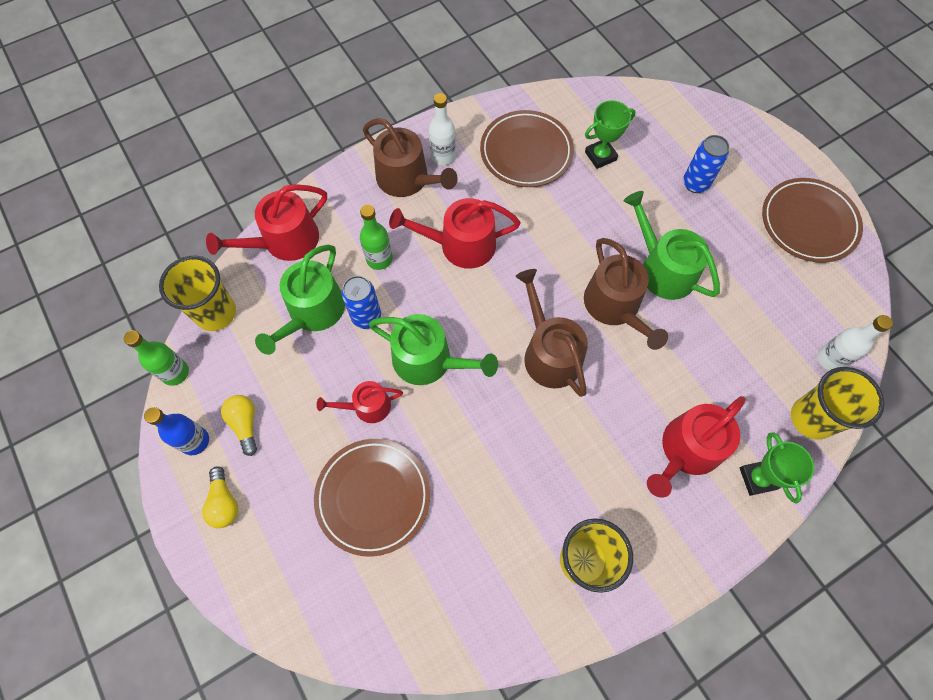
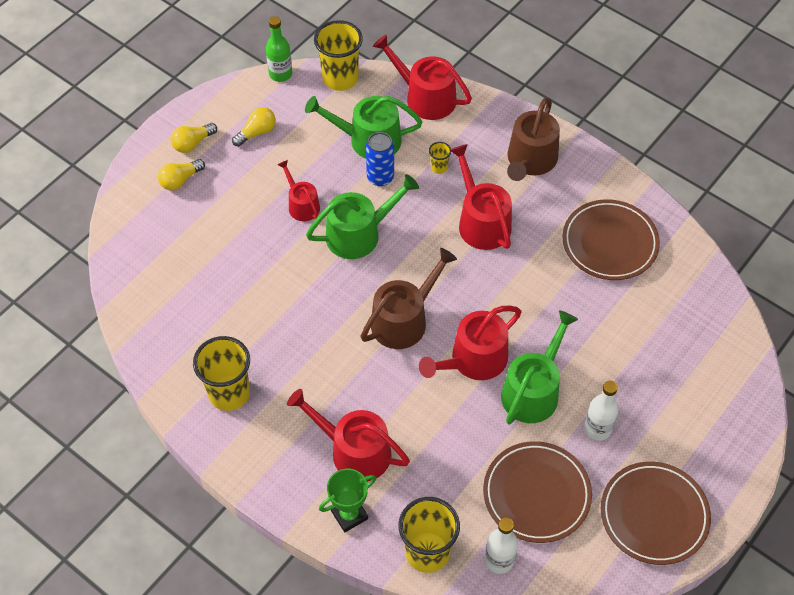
camera: 70 degrees right, 10 degrees down
(195, 441) = (232, 107): blue bottle -> none
(271, 533) = (180, 180): none -> yellow light bulb
(373, 497) = (230, 234): brown plate -> brown plate (536, 494)
(379, 259) = (439, 167): green bottle -> yellow cup
(429, 361) = (359, 234): green watering can -> green watering can turned 120 degrees counterclockwise
(443, 156) = (569, 179): white bottle -> white bottle (597, 428)
(600, 156) = (638, 306): green trophy -> none
(615, 307) = (473, 360): brown watering can -> red watering can
(695, 184) = (649, 398): blue can -> none

